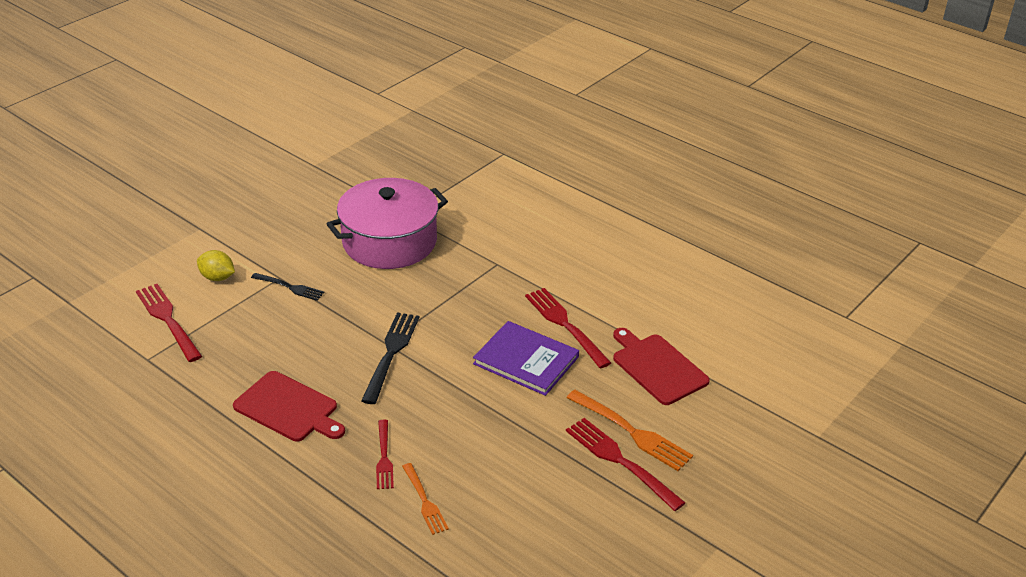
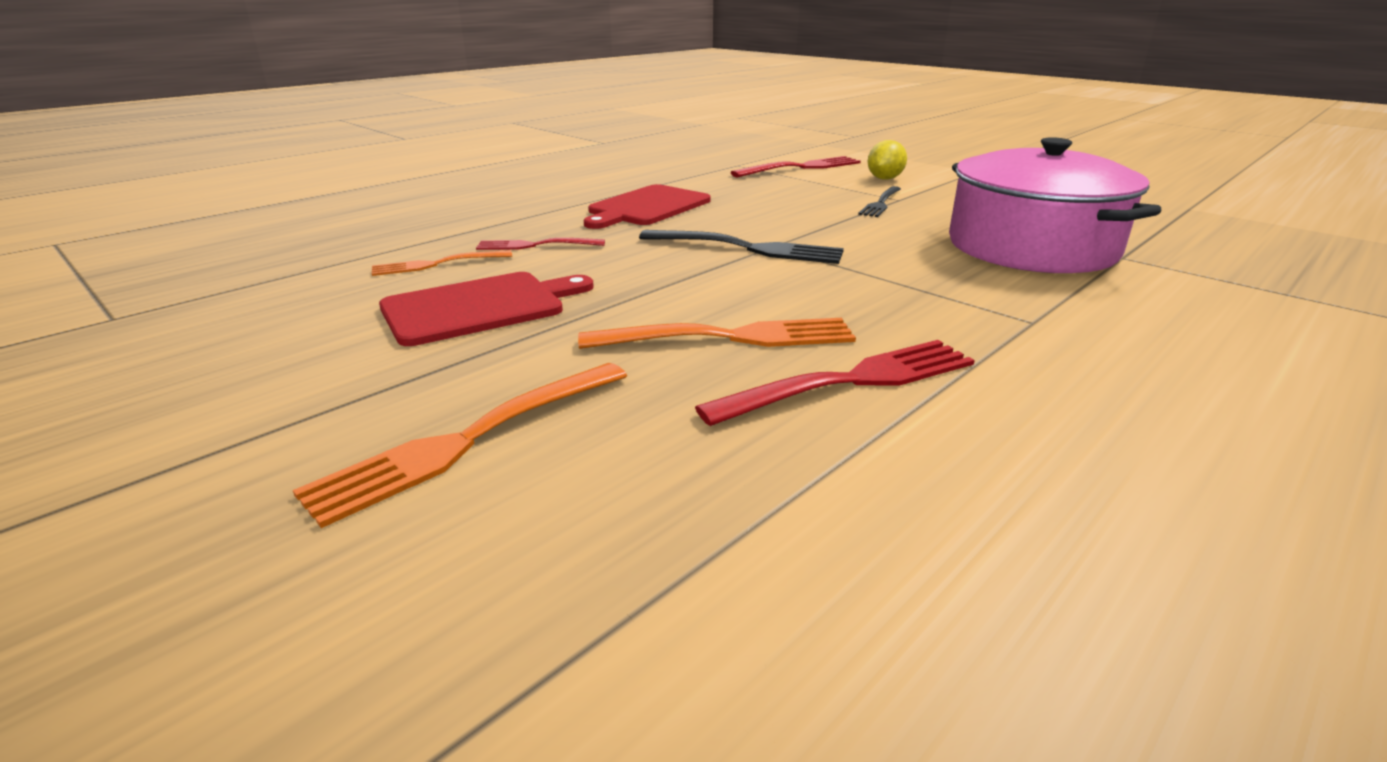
camera: 95 degrees right, 10 degrees down
(526, 360) = (730, 337): purple book -> orange fork
(620, 461) = (393, 417): red fork -> none
(657, 367) = (695, 503): red cutting board -> red cutting board (480, 307)

